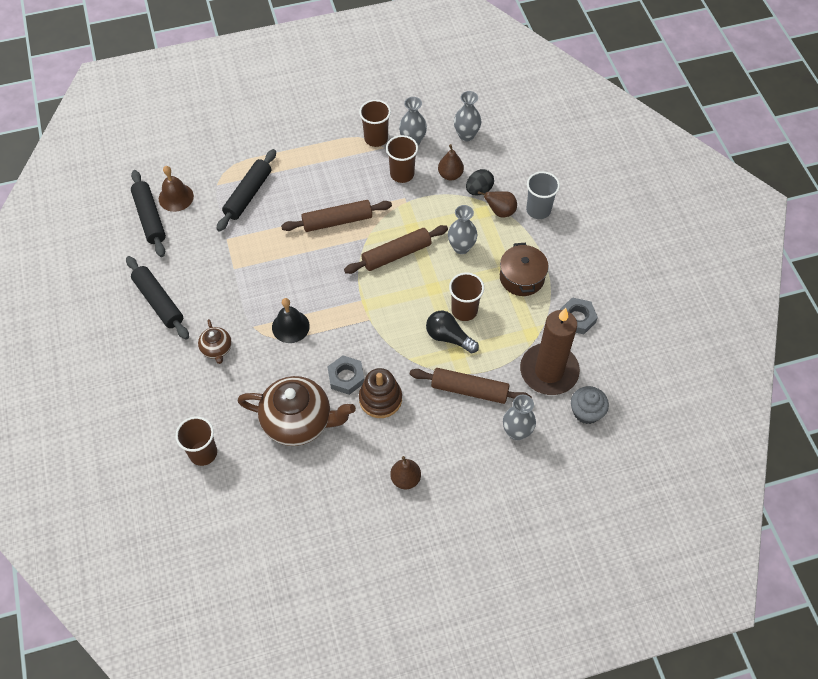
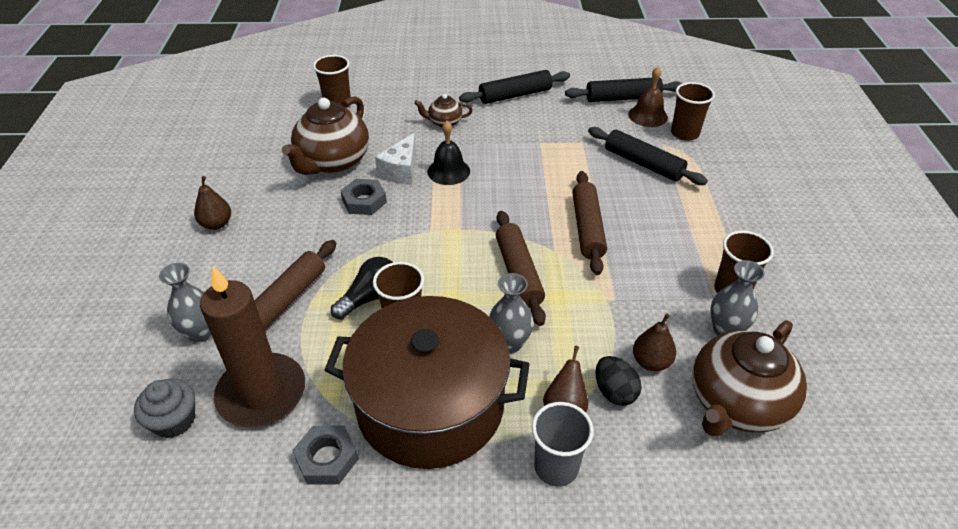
camera: 105 degrees right, 15 degrees down
(298, 362) = (401, 171): none -> white cheese
(380, 399) = (322, 222): brown stacking toy -> none
(402, 174) = (659, 305): brown cup -> brown cup (684, 133)
(466, 135) = (736, 403): grey vase -> brown teapot
(521, 278) = (430, 404): brown pot -> brown pot, size x2.04

